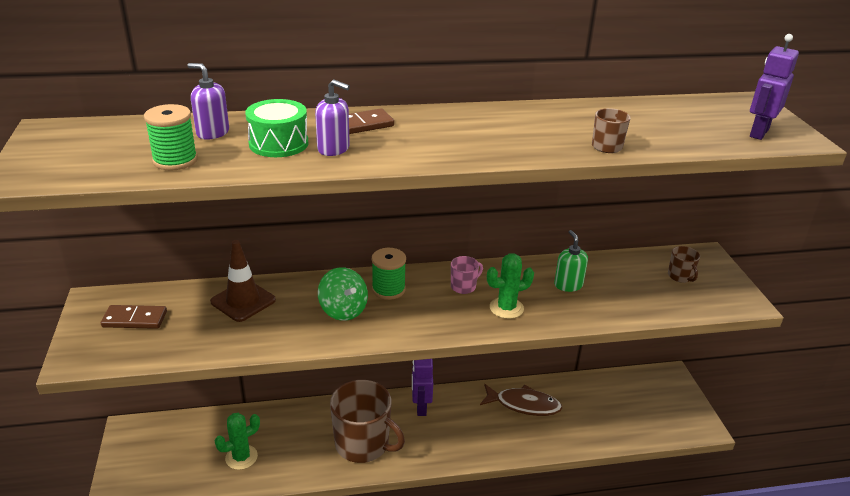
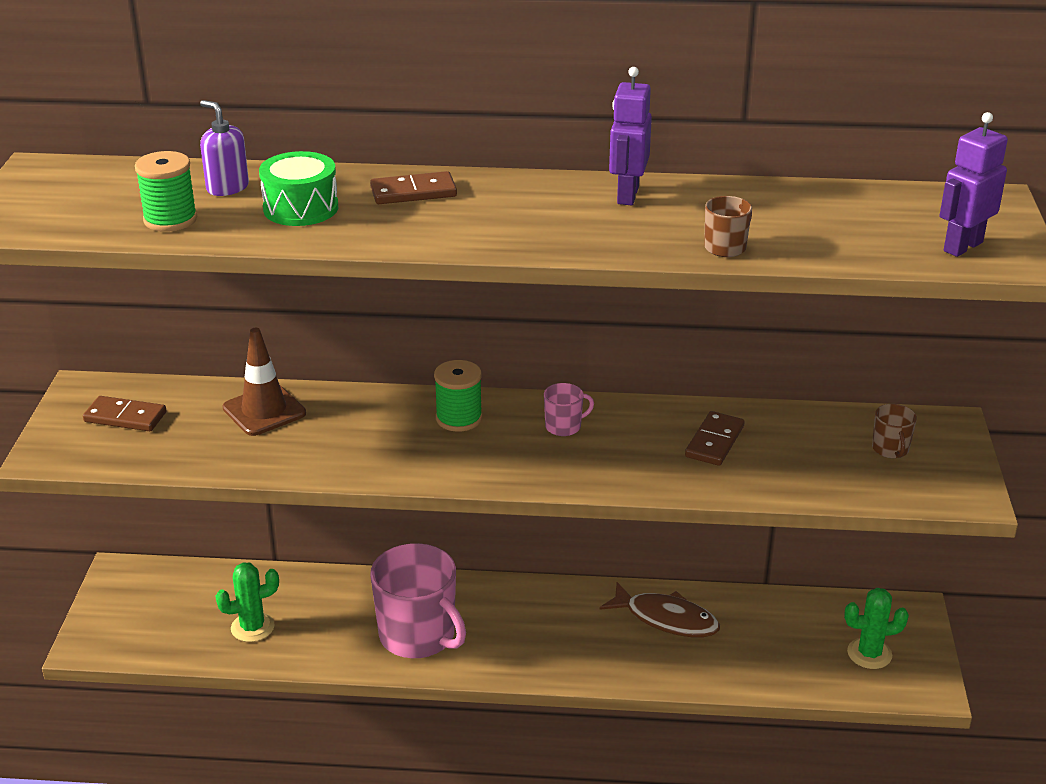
camera: 15 degrees right, 0 degrees up
(333, 149) = (364, 221): purple soap dispenser -> none
(343, 310) = (388, 437): green spinning top -> none
(363, 444) = (418, 636): brown mug -> pink mug
(421, 407) = (515, 600): purple robot -> purple robot (627, 195)
(506, 308) = (610, 461): green cactus -> green cactus (869, 654)
(568, 285) = (714, 441): green soap dispenser -> brown domino

